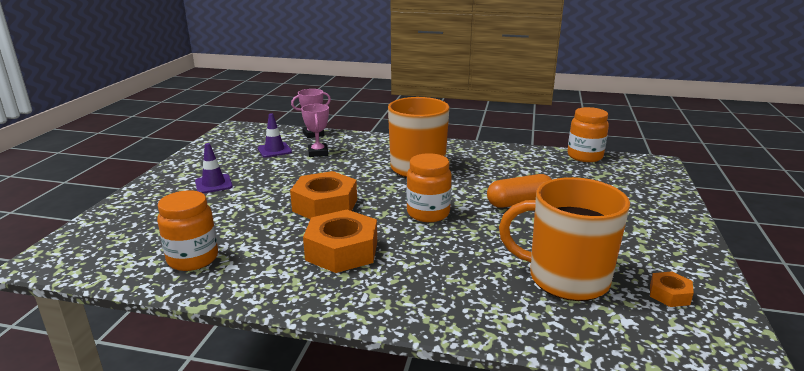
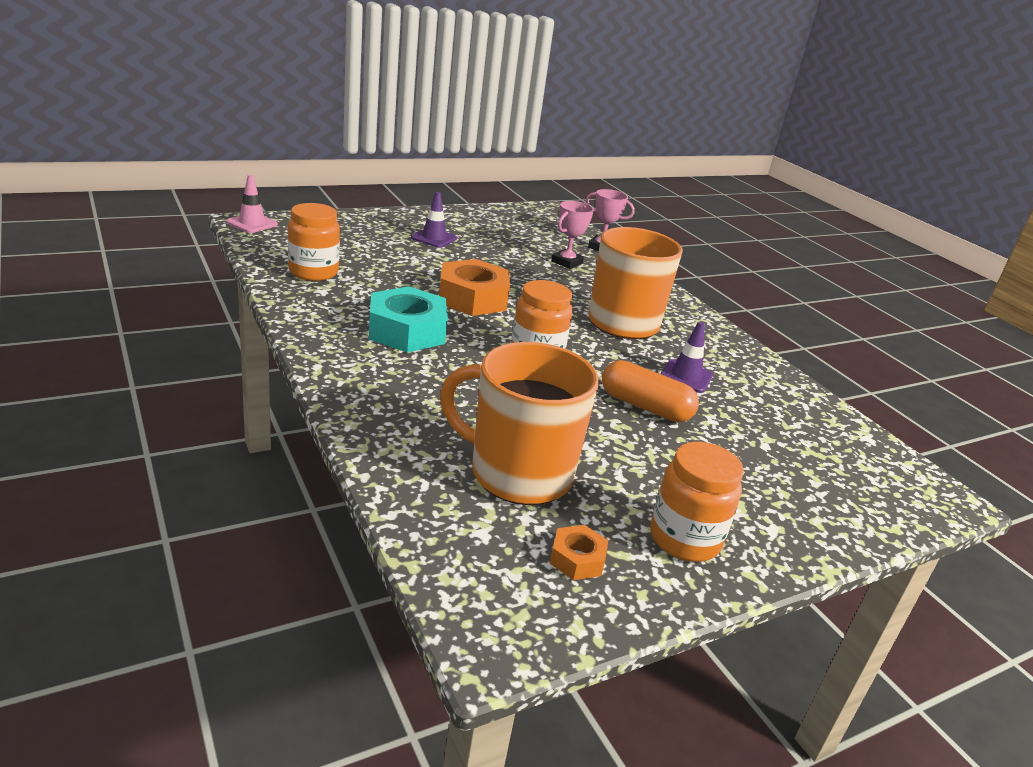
camera: 45 degrees right, 5 degrees up
(50, 258) = (252, 223): none -> pink traffic cone
(274, 150) = (536, 241): purple traffic cone -> purple traffic cone (685, 376)
(342, 251) = (407, 331): orange nut -> turquoise nut
(565, 278) = (518, 473): orange mug -> orange mug turned 45 degrees counterclockwise
(584, 156) = (854, 430): orange jar -> orange jar (684, 539)

